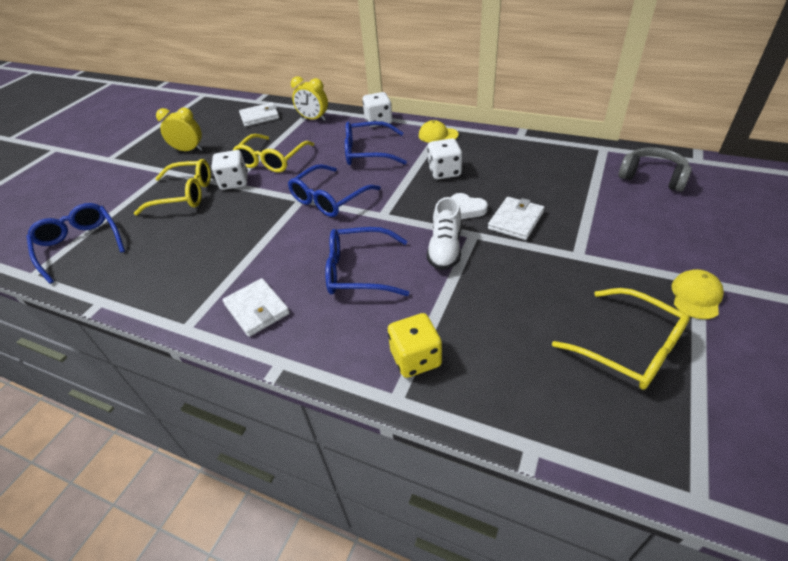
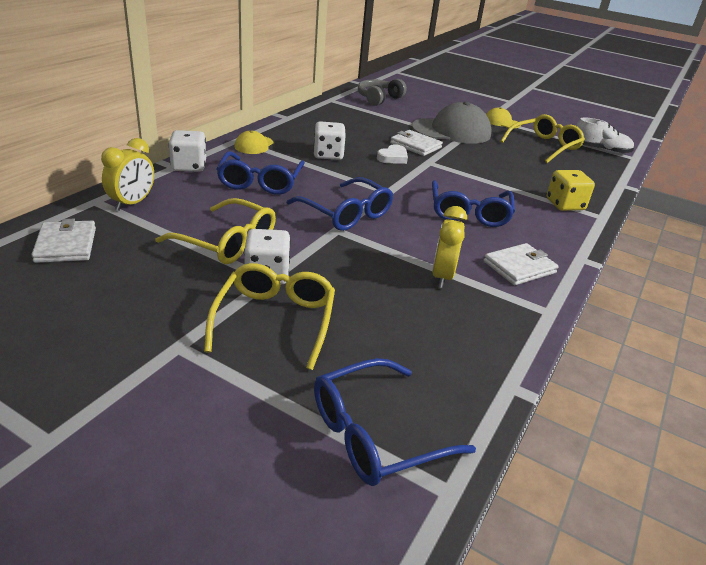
camera: 90 degrees left, 10 degrees down
(189, 150) = (120, 320): yellow clock -> yellow clock (442, 276)
(445, 249) = (445, 175): white shoe -> white shoe (600, 150)
(595, 245) = (451, 131): none -> grey cap

